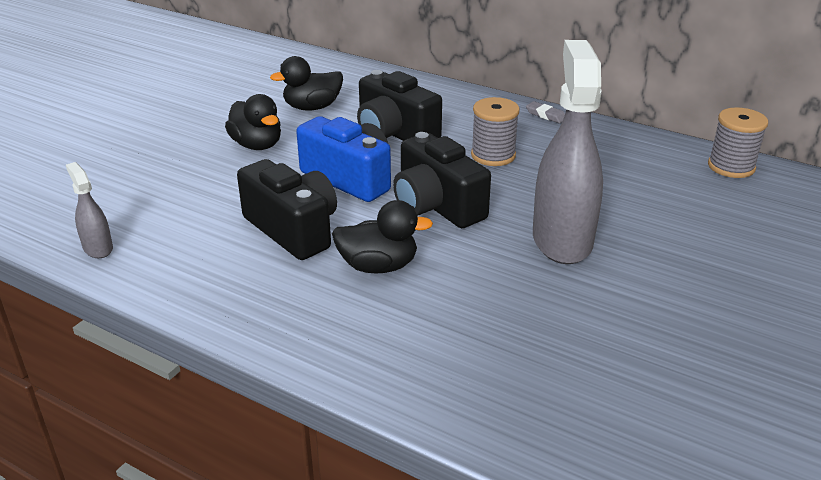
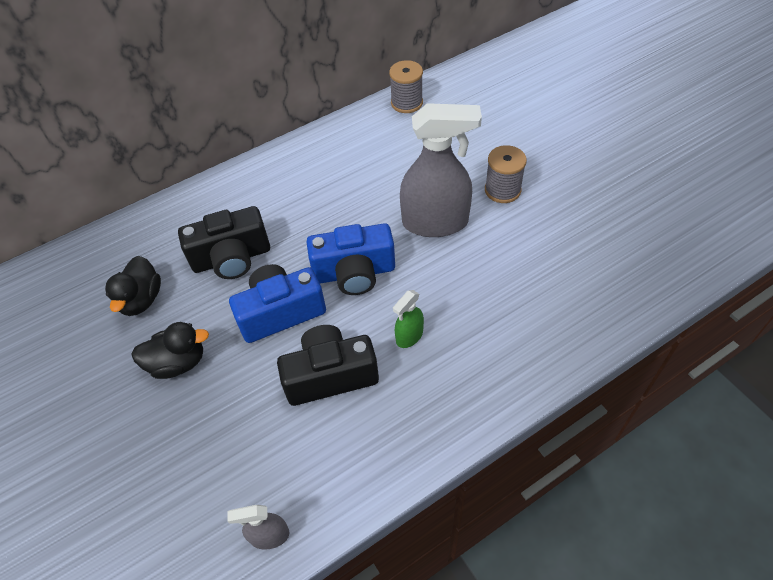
camera: 60 degrees left, 20 degrees up
(378, 266) = (409, 336): black duck -> green spray bottle
(436, 206) = (354, 273): black camera -> blue camera
(493, 155) = (309, 212): grey spool -> grey spool (502, 190)
(546, 115) = (275, 158): grey eraser -> none
(562, 239) = (435, 222): grey spray bottle -> grey spray bottle turned 150 degrees clockwise

